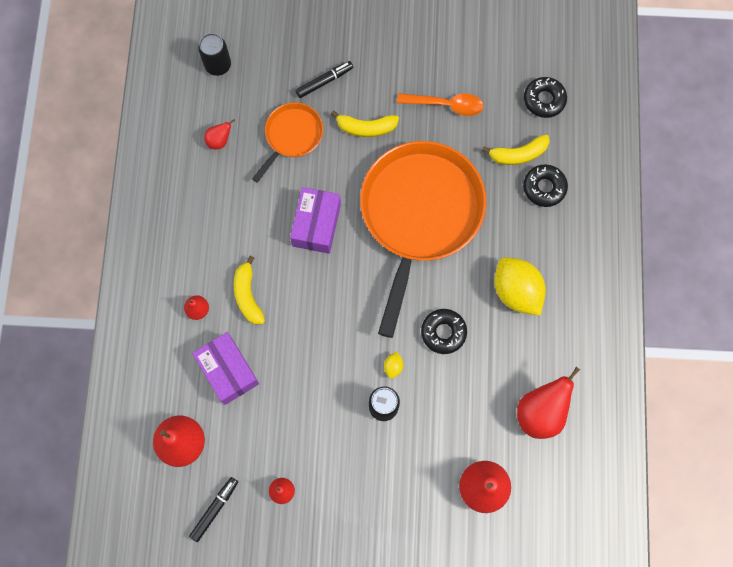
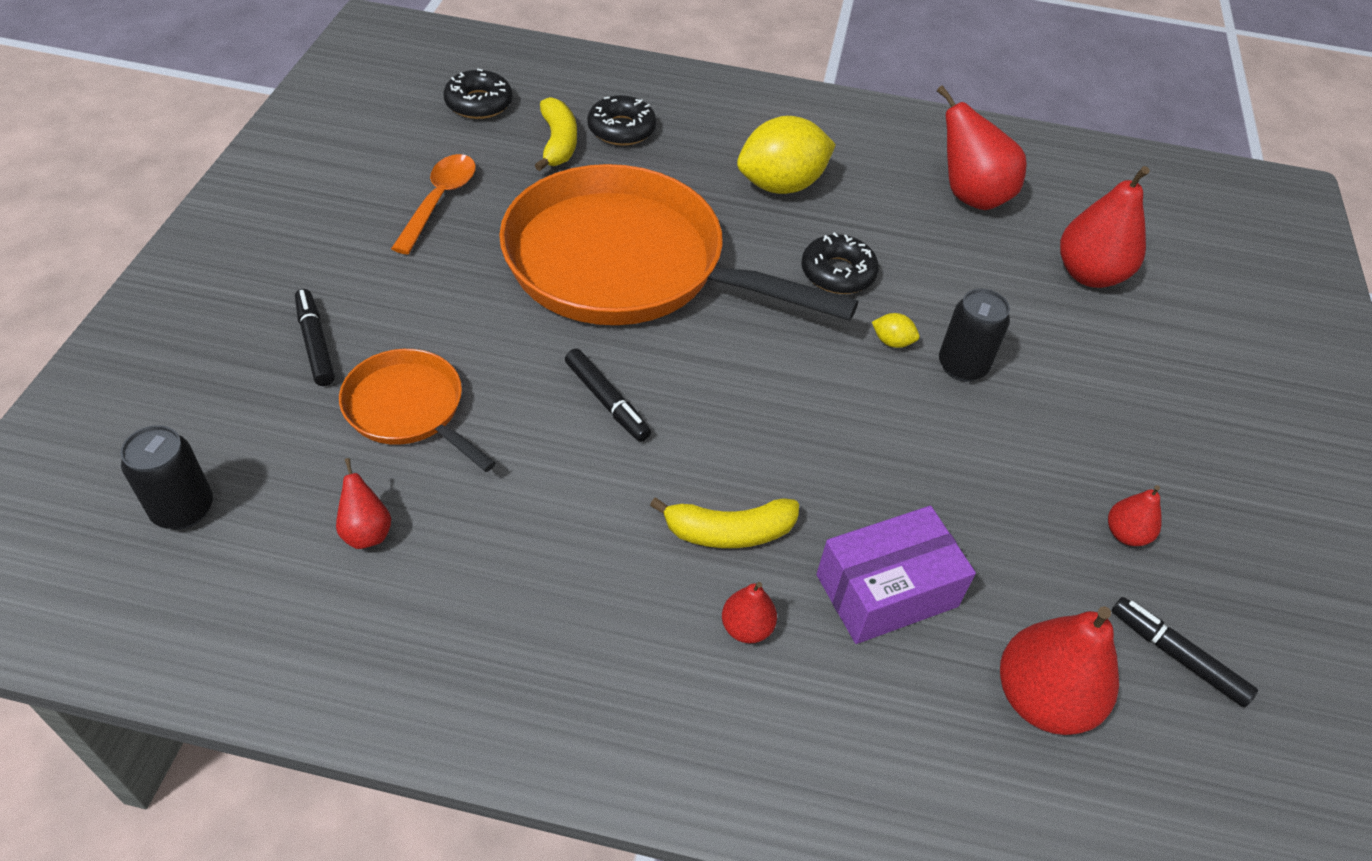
camera: 85 degrees left, 25 degrees down
(316, 225) = (607, 401): purple box -> black marker
(366, 128) = (438, 303): yellow banana -> none

